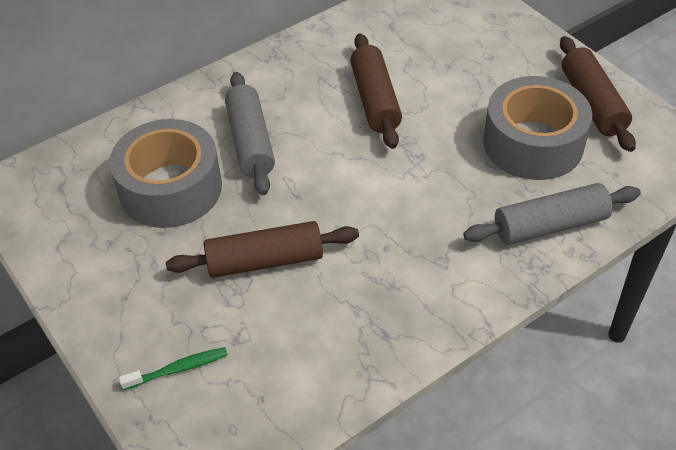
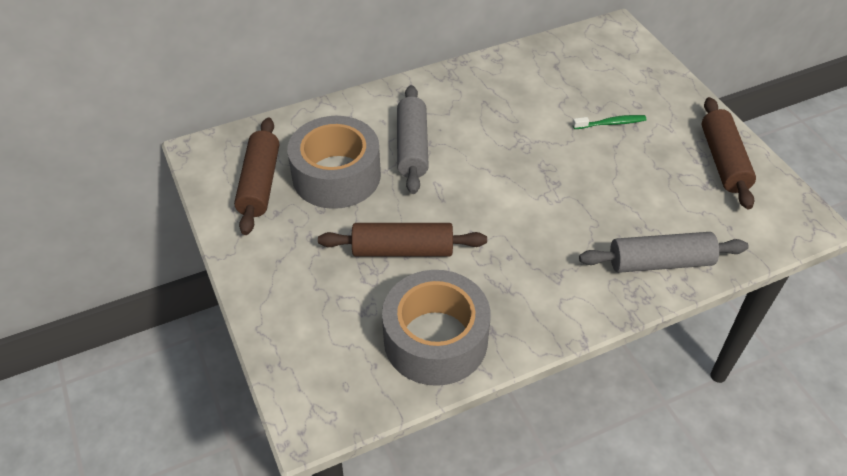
camera: 10 degrees right, 0 degrees up
(178, 369) = (311, 327): green toothbrush -> green toothbrush (611, 123)
(375, 100) = (528, 128): brown rolling pin -> brown rolling pin (260, 183)
(533, 143) = (661, 188): grey tape -> grey tape (435, 339)

